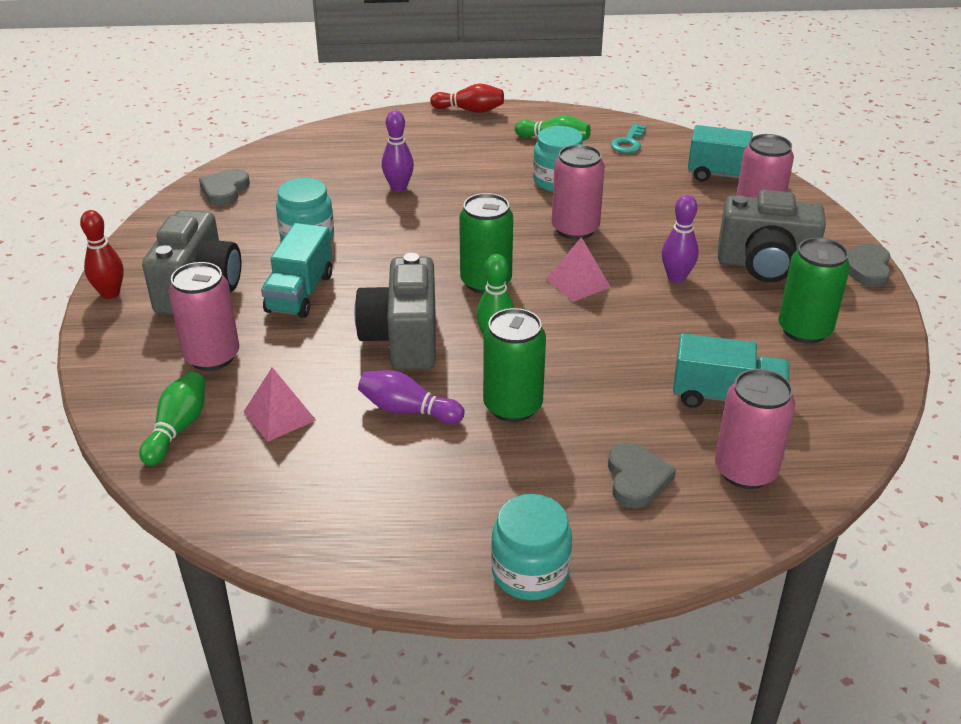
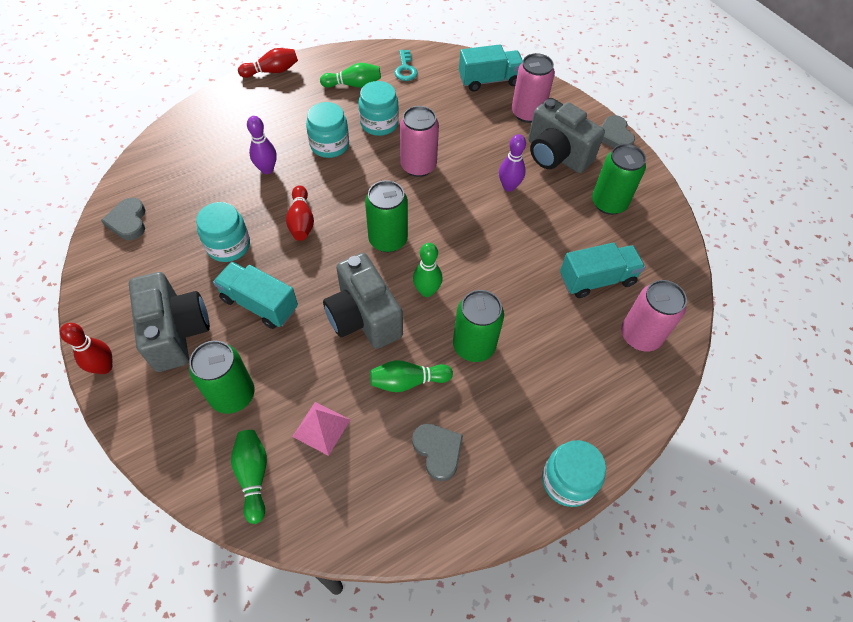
camera: 30 degrees left, 20 degrees up
(212, 356) = (233, 395): pink can -> green can
(300, 293) = (259, 304): turquoise truck -> turquoise truck turned 135 degrees clockwise
(401, 239) = (301, 221): none -> red bowling pin
(407, 410) = (408, 381): purple bowling pin -> green bowling pin
(484, 185) = (329, 145): none -> turquoise jar
(578, 283) = (449, 216): pink pyramid -> none
(636, 479) = (584, 372): grey heart -> grey heart (438, 451)
(765, 266) = (556, 155): grey camera -> grey camera turned 60 degrees clockwise

